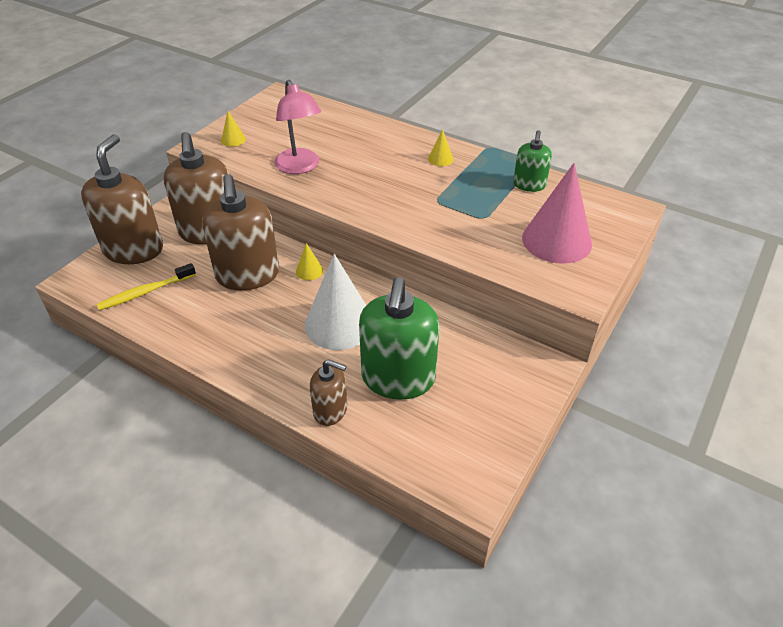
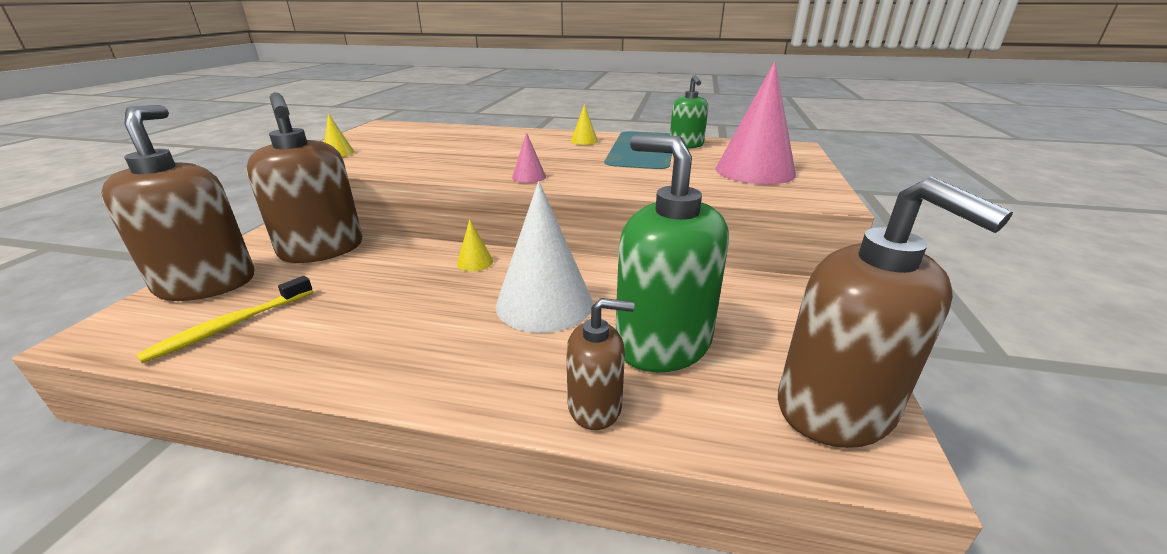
camera: 20 degrees left, 15 degrees down
(247, 275) = (391, 280): brown soap dispenser -> brown soap dispenser (835, 409)
(300, 167) = (432, 161): pink lamp -> none
(364, 208) = (529, 177): none -> pink cone
(398, 378) = (662, 343): green soap dispenser -> green soap dispenser turned 150 degrees clockwise

